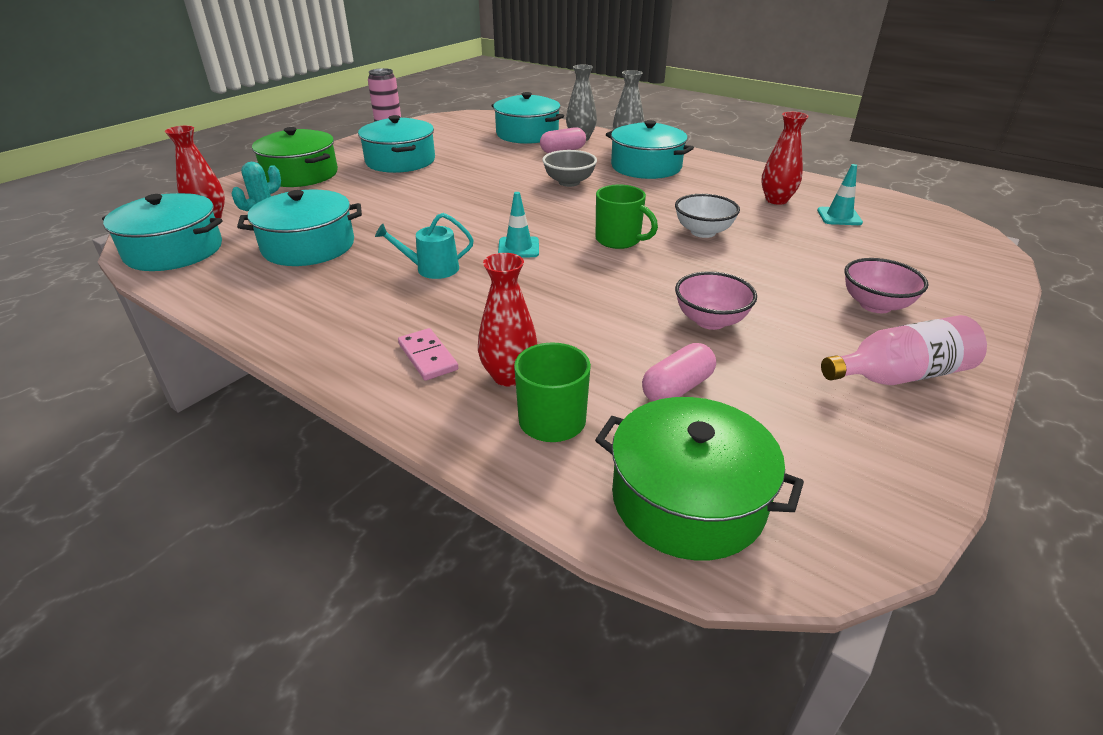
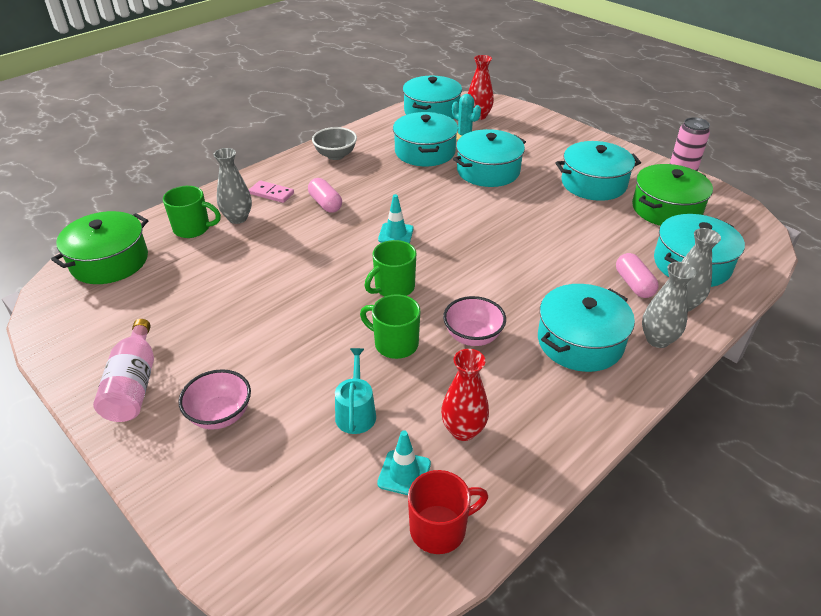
camera: 100 degrees right, 5 degrees up
(301, 174) = (560, 140): green pot -> green pot (666, 209)
(368, 207) = (488, 171): none -> turquoise pot
(428, 357) = (271, 193): pink domino -> pink domino turned 45 degrees clockwise
(432, 269) = (375, 196): turquoise watering can -> turquoise watering can (356, 412)
(509, 376) = (238, 218): red vase -> grey vase
(569, 182) = (533, 276): grey bowl -> grey bowl (335, 155)
(677, 388) = (189, 276): pink capsule -> pink capsule (325, 204)
(703, 232) = (395, 344): white bowl -> green mug
(710, 321) = (249, 309): pink bowl -> pink bowl (473, 336)
(868, 203) = (439, 529): none -> red mug

